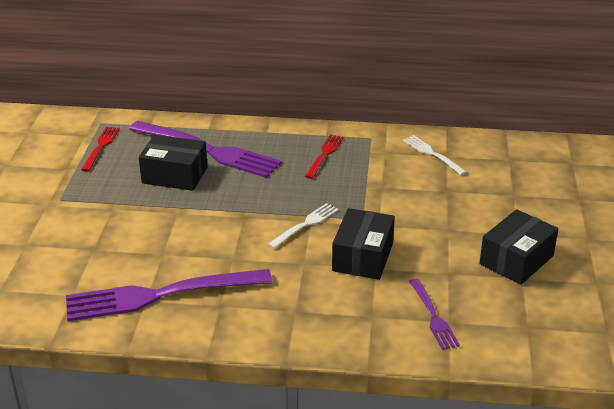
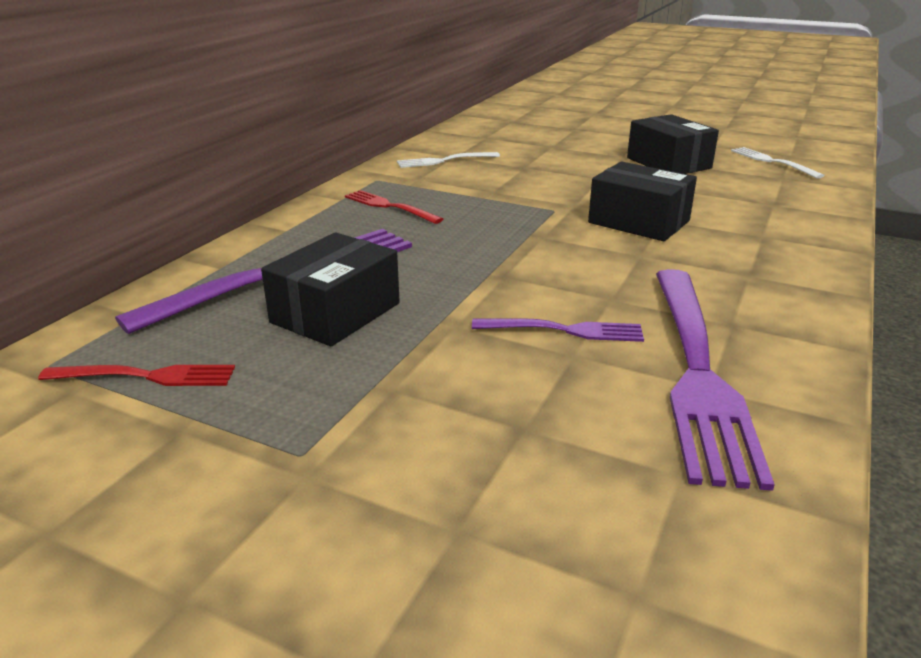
camera: 70 degrees left, 5 degrees down
(101, 147) = (146, 376): red fork -> red fork turned 150 degrees clockwise
(305, 225) = (550, 241): white fork -> white fork (772, 162)
(433, 316) = (764, 209): purple fork -> purple fork (564, 330)

